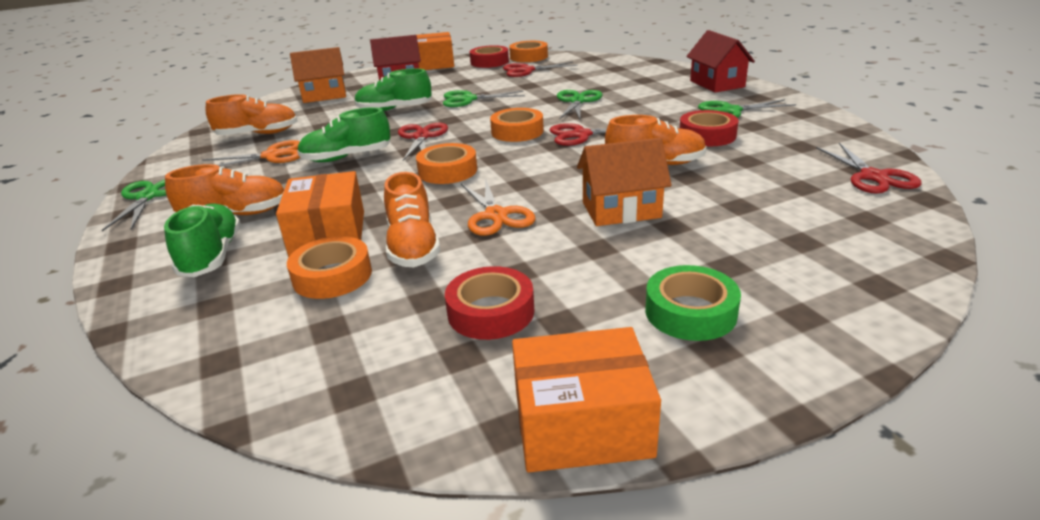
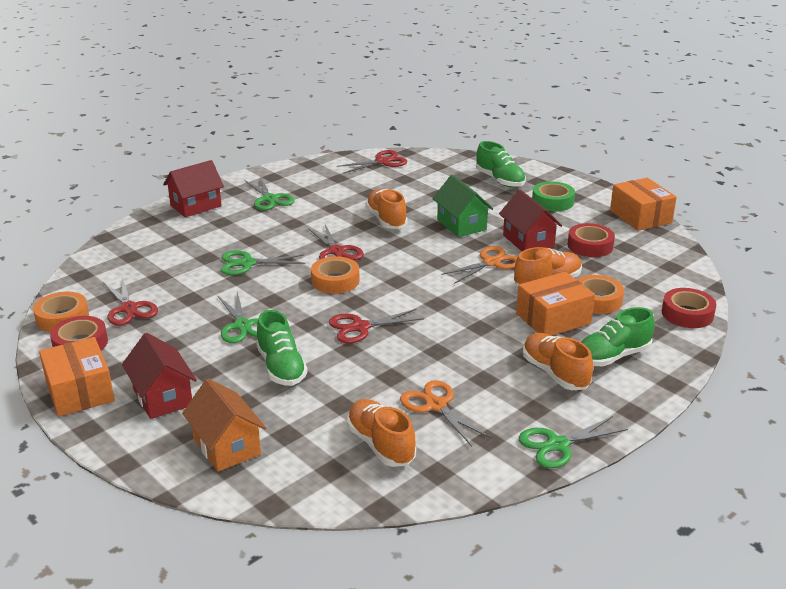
camera: 110 degrees left, 0 degrees up
(347, 157) = (422, 355): green shoe -> green shoe (500, 180)
(447, 171) = (430, 296): orange tape -> none
(541, 254) = (528, 241): none -> red house
(621, 210) = (461, 225): orange house -> green house
(707, 135) = (327, 205): red tape -> red tape (687, 314)

